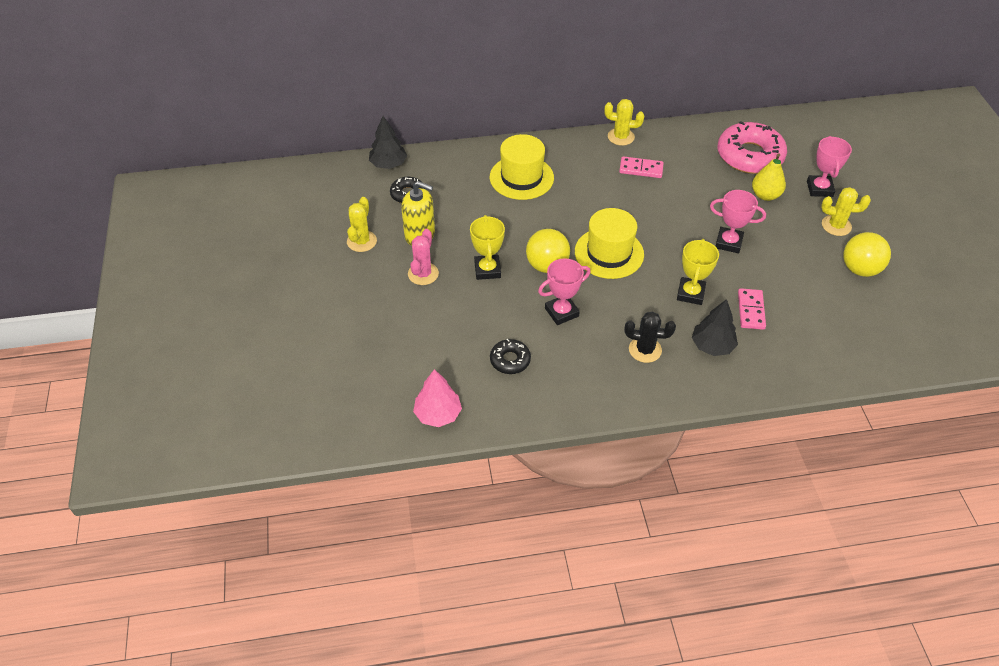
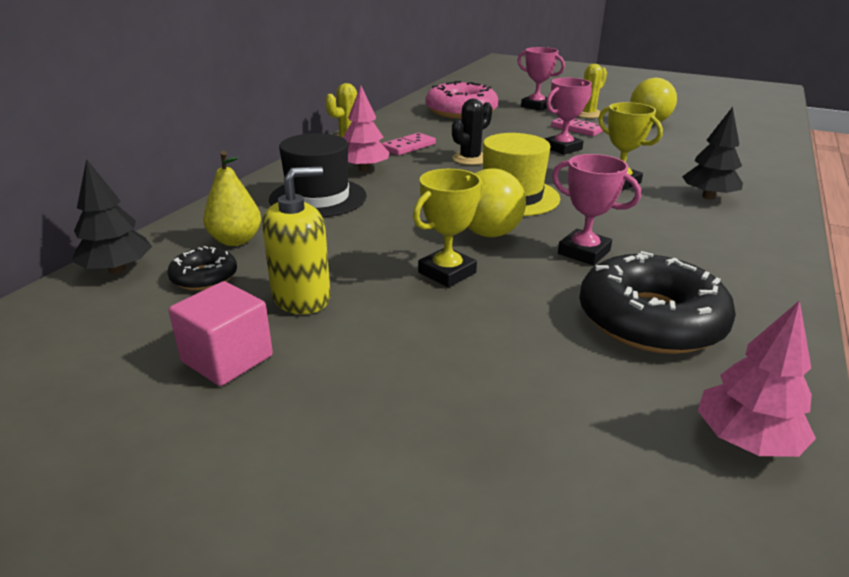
camera: 55 degrees left, 20 degrees down
(361, 241) = (227, 359): yellow cactus -> pink cube
(423, 274) = (387, 326): pink cactus -> none
(487, 270) = (447, 273): yellow trophy -> yellow trophy turned 75 degrees counterclockwise
(510, 360) = (650, 319): black donut -> black donut, size x2.00
(521, 177) = (318, 198): yellow hat -> black hat
(561, 312) = (584, 252): pink trophy -> pink trophy turned 60 degrees counterclockwise
(580, 171) = (364, 169): none -> pink tree
(645, 350) = (691, 228): black cactus -> black cactus (470, 159)
(751, 310) = (667, 168): pink domino -> pink domino (577, 129)
(765, 195) = (518, 121): yellow pear -> yellow pear (236, 240)

